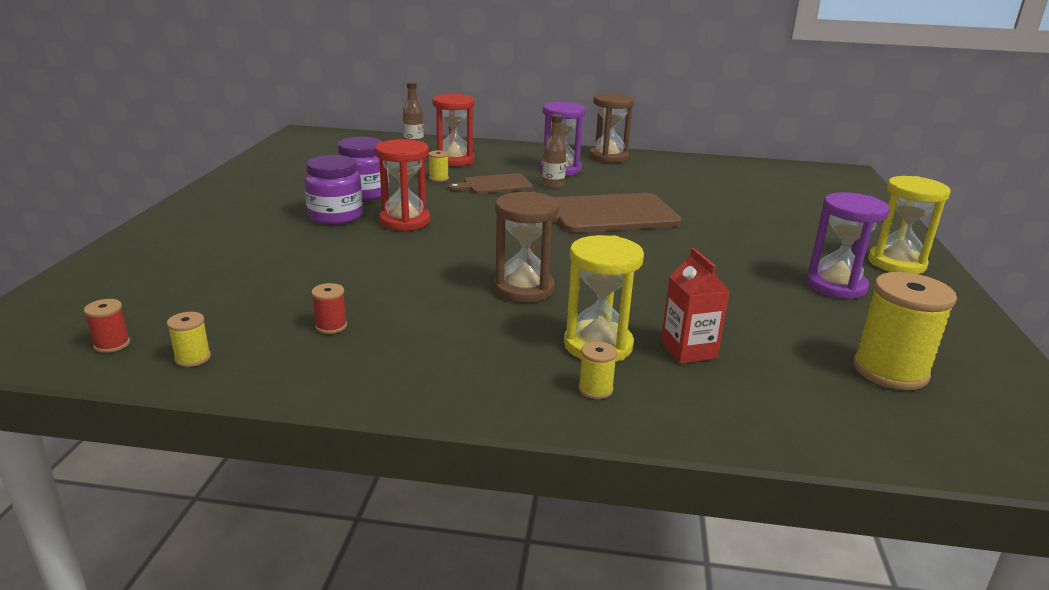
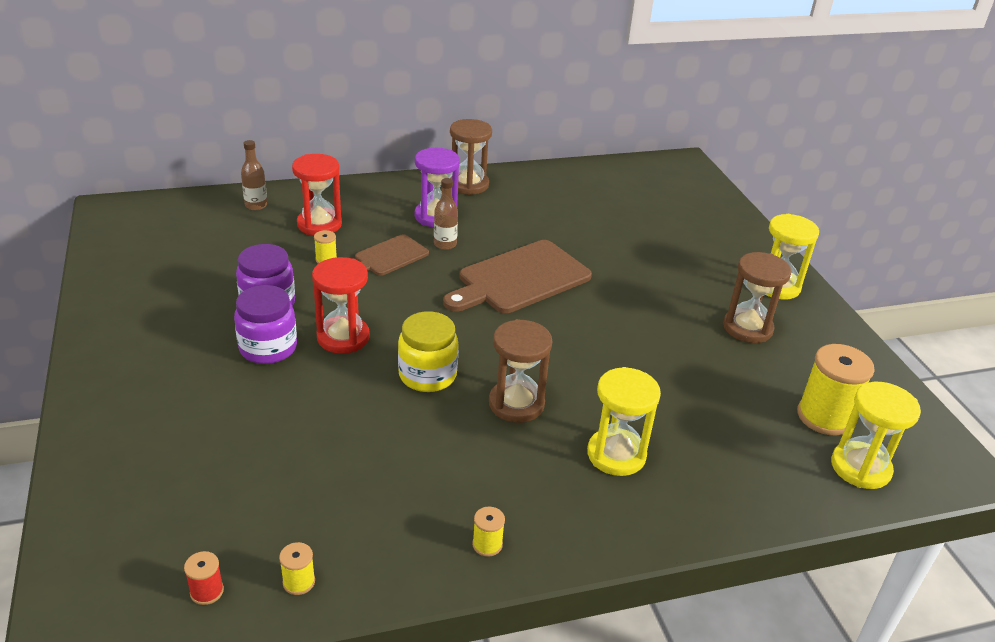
camera: 25 degrees left, 10 degrees up
(331, 326) = (388, 502): red spool -> none
(456, 256) = (427, 375): none -> yellow jar
(595, 389) = (643, 504): yellow spool -> yellow spool (487, 544)
(688, 350) = (683, 439): red carton -> none
(836, 286) = (747, 328): purple hourglass -> brown hourglass
(913, 425) = (860, 468): none -> yellow hourglass

